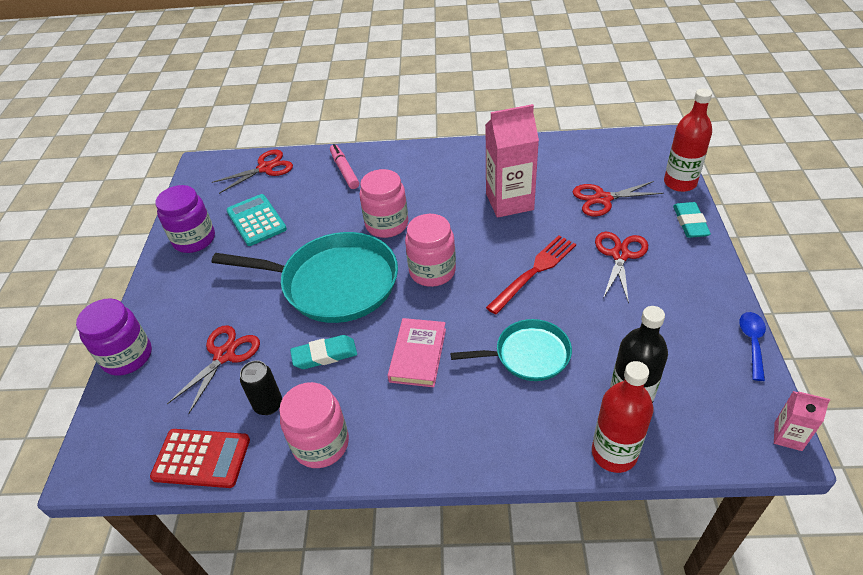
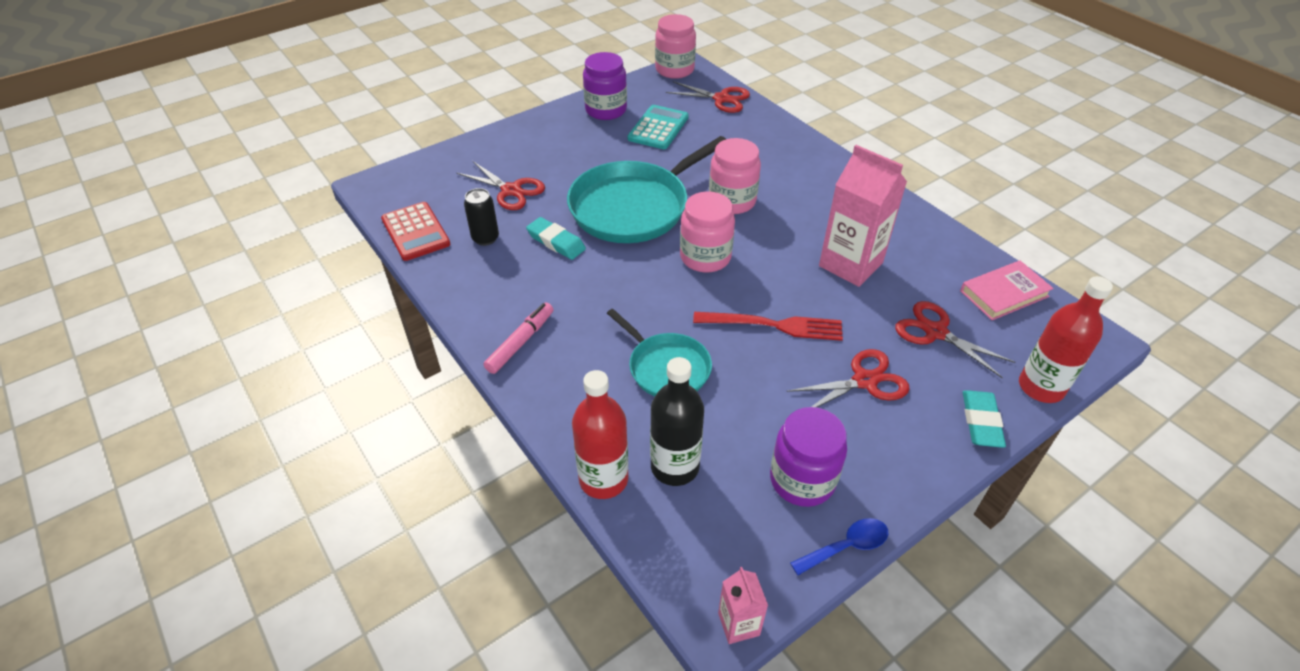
camera: 50 degrees right, 0 degrees up
(127, 356) = (471, 146): purple jar -> purple jar (802, 480)
(224, 355) = (511, 190): red scissors -> red scissors turned 45 degrees clockwise
(321, 444) = (472, 285): pink jar -> pink jar (674, 70)
(334, 283) = (634, 207): turquoise pan -> turquoise pan turned 75 degrees clockwise
(344, 170) = (770, 142): pink marker -> pink marker (520, 342)
(418, 355) = (603, 295): pink book -> pink book (1004, 293)
(690, 223) = (981, 422): turquoise eraser -> turquoise eraser turned 45 degrees counterclockwise

